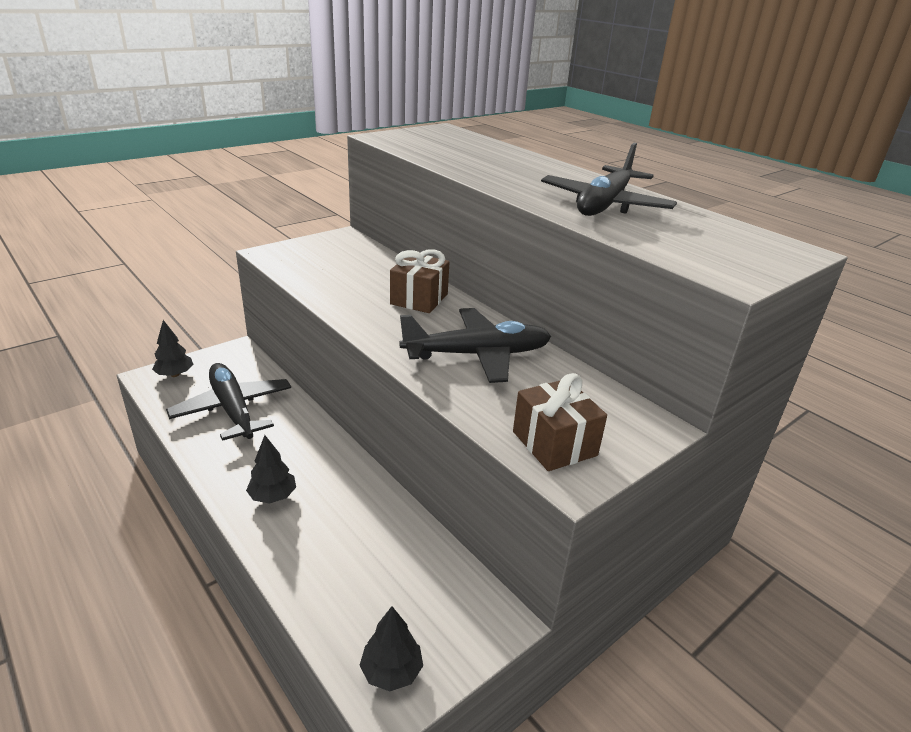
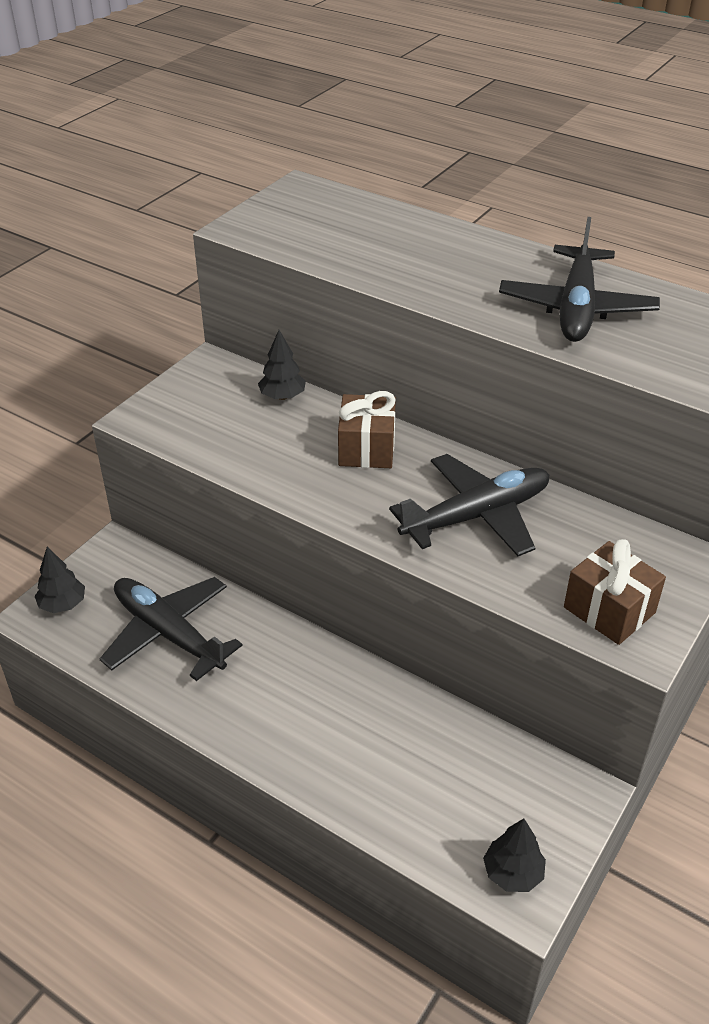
camera: 15 degrees left, 10 degrees up
(273, 496) = (287, 729): black tree -> black tree (282, 396)

